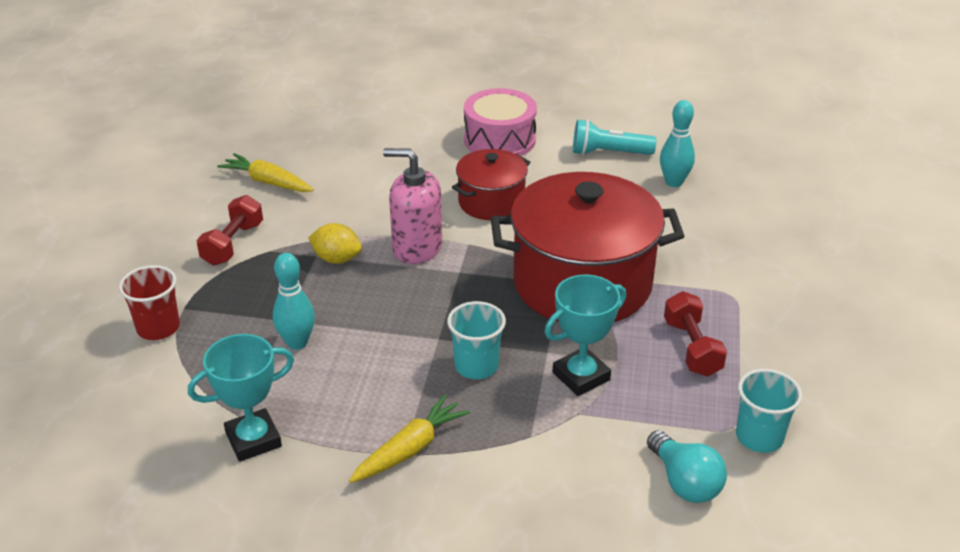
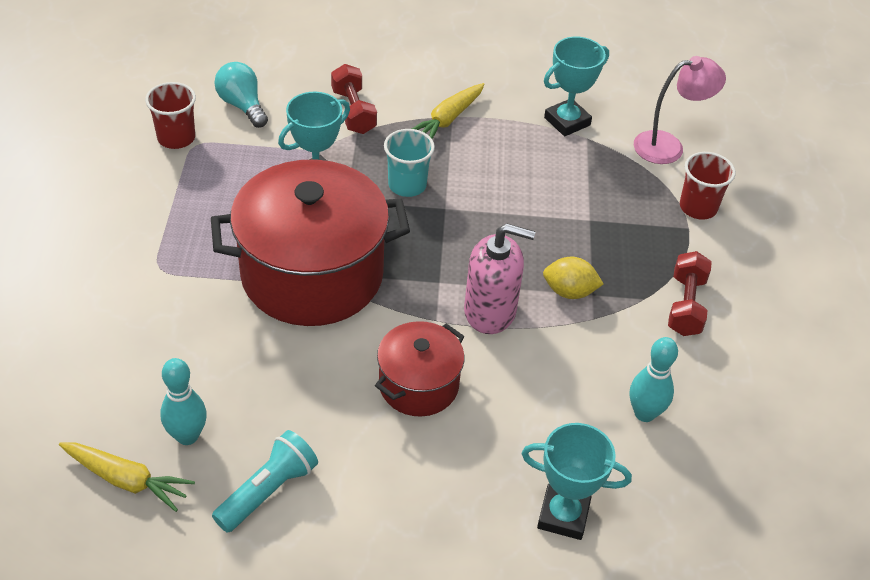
camera: 170 degrees right, 10 degrees up
(142, 400) = (668, 146): none -> pink lamp
(267, 182) = (698, 403): yellow carrot -> yellow carrot (127, 480)
(297, 343) = (569, 199): turquoise bowling pin -> turquoise bowling pin (644, 413)
(401, 133) = (563, 515): none -> turquoise trophy
(499, 140) = (422, 510): pink drum -> none
(608, 153) = (268, 491): turquoise flashlight -> turquoise flashlight turned 45 degrees counterclockwise
(692, 348) = (214, 210): red dumbbell -> red dumbbell (353, 111)
(759, 437) = (176, 138): turquoise cup -> red cup

